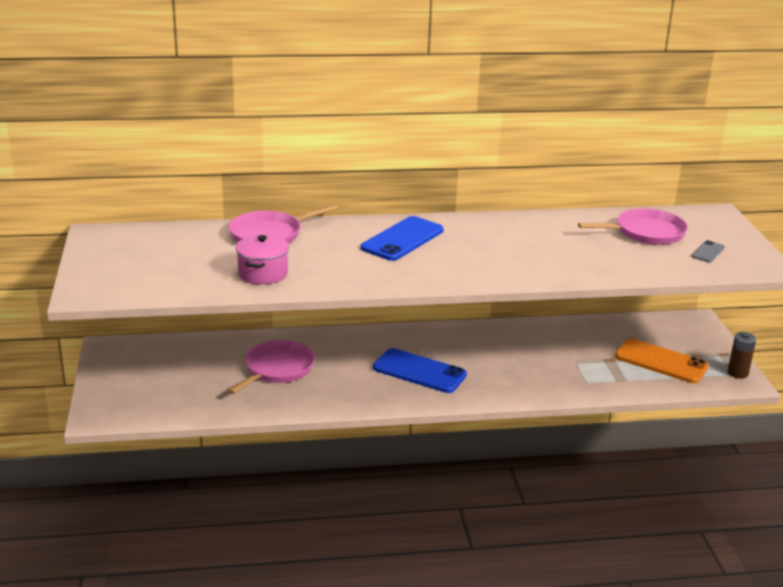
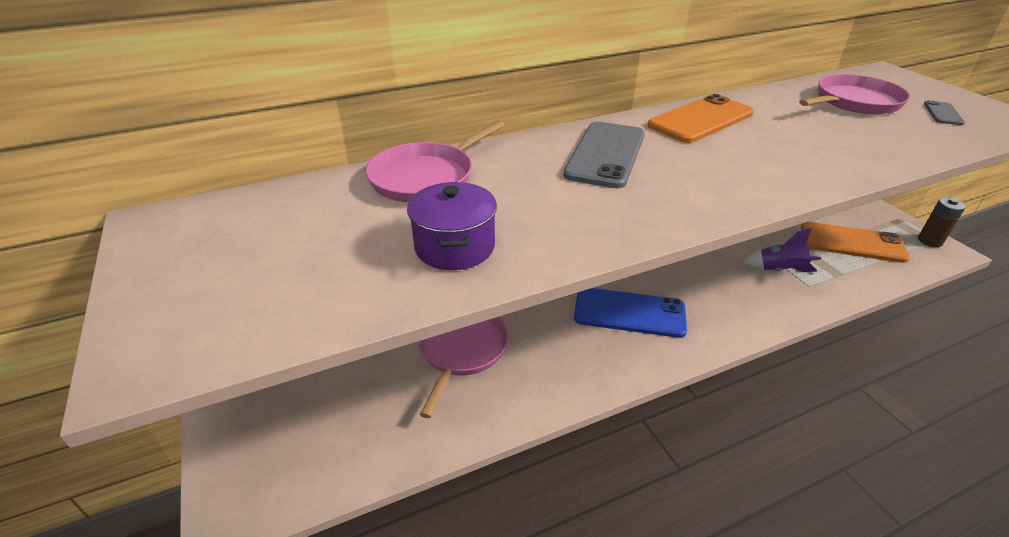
camera: 15 degrees left, 10 degrees up
(263, 274) = (454, 247): pink pot -> purple pot
(402, 239) = (606, 154): blue phone -> grey phone
(500, 227) = (700, 119): none -> orange phone
(572, 368) = (779, 270): none -> purple rocket

